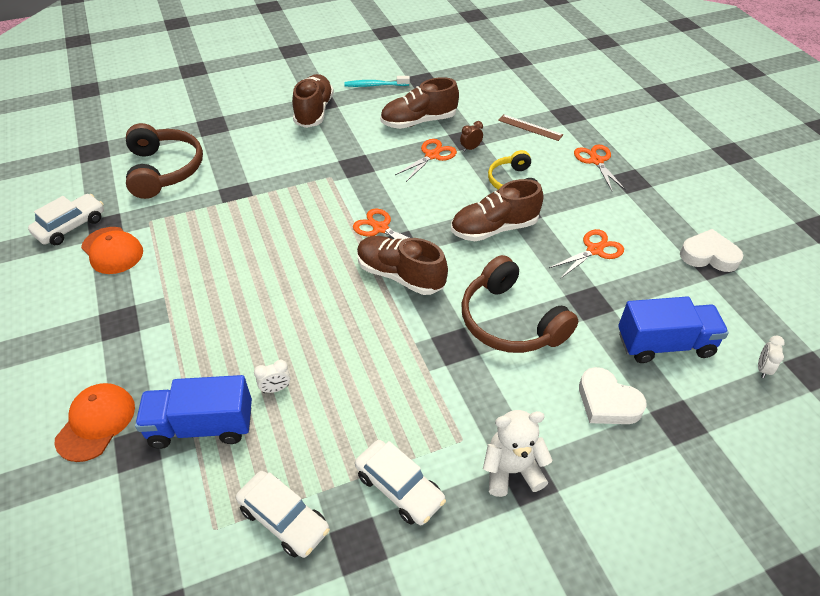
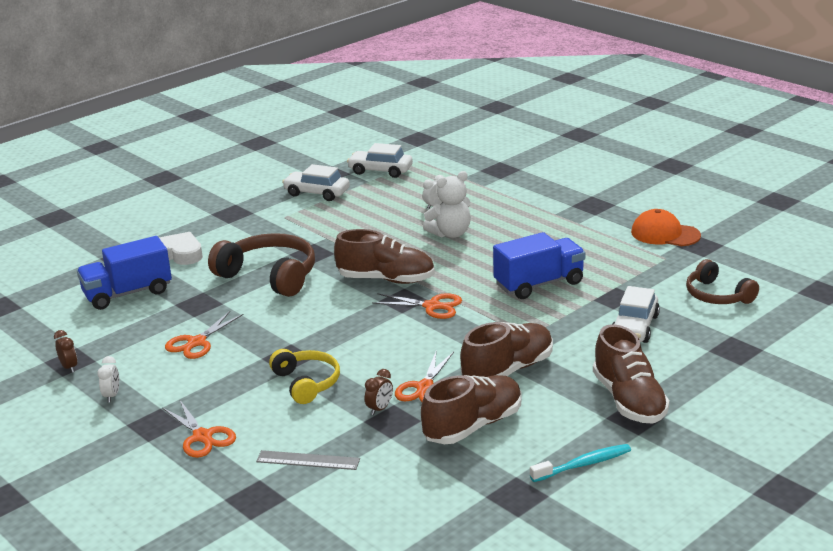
camera: 160 degrees right, 20 degrees down
(71, 226) = (730, 238): white car -> white car (635, 327)
(96, 423) = (540, 170): orange cap -> none
(164, 170) = (717, 295): brown headphones -> brown headphones, size x0.63
(202, 426) = (468, 184): blue truck -> blue truck (539, 284)
(494, 228) = (311, 334): brown shoe -> brown shoe (508, 370)
(511, 470) = (244, 213): white teddy bear -> white teddy bear (450, 233)
(530, 127) = (308, 460): brown ruler -> grey ruler
(708, 255) = (69, 367): white heart -> brown clock
(762, 369) = (42, 298): white clock -> white clock (112, 396)

